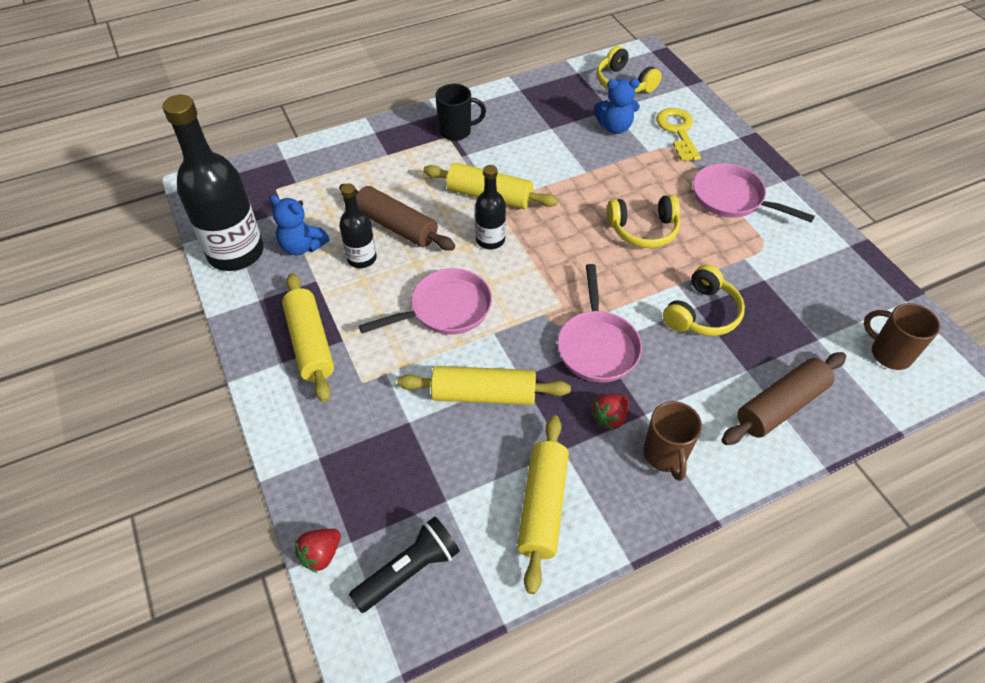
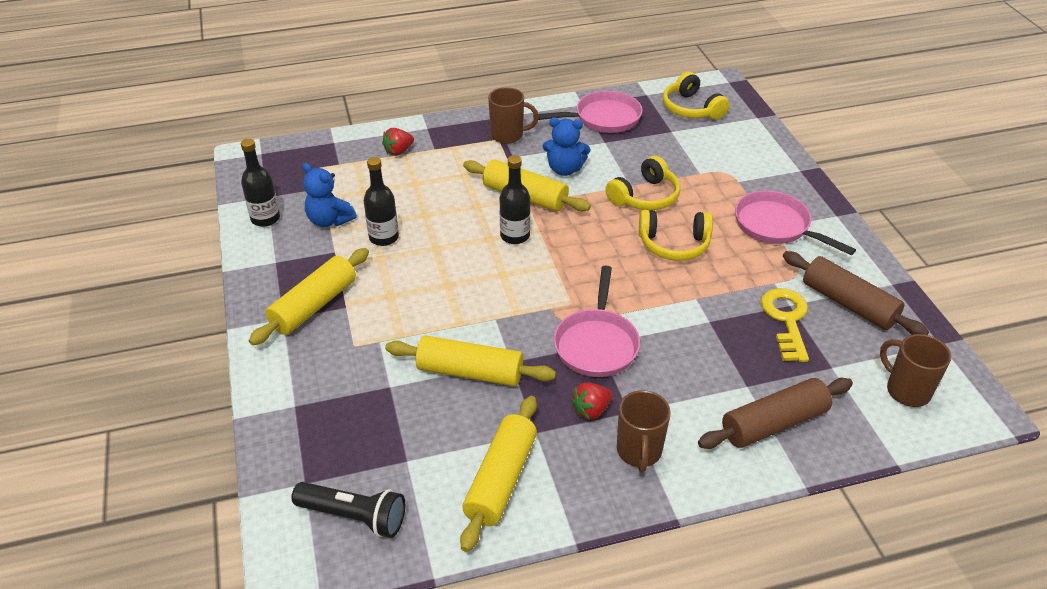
camera: 10 degrees right, 10 degrees down
(236, 253) = (265, 218): black bottle -> black bottle, size x0.52
(310, 343) = (314, 306): yellow rolling pin -> yellow rolling pin turned 45 degrees clockwise
(321, 554) = (273, 490): red strawberry -> red strawberry (398, 151)
(396, 226) = (425, 213): brown rolling pin -> brown rolling pin (848, 304)
(409, 571) = (354, 517): black flashlight -> black flashlight turned 45 degrees clockwise
(446, 309) = (453, 292): pink pan -> pink pan (603, 118)
(456, 131) = (508, 135): black mug -> brown mug
(615, 127) = (671, 148): blue teddy bear -> blue teddy bear (565, 169)
(678, 131) = (736, 158): yellow key -> yellow key (786, 320)
(702, 313) = (714, 328): yellow headphones -> yellow headphones (645, 197)

